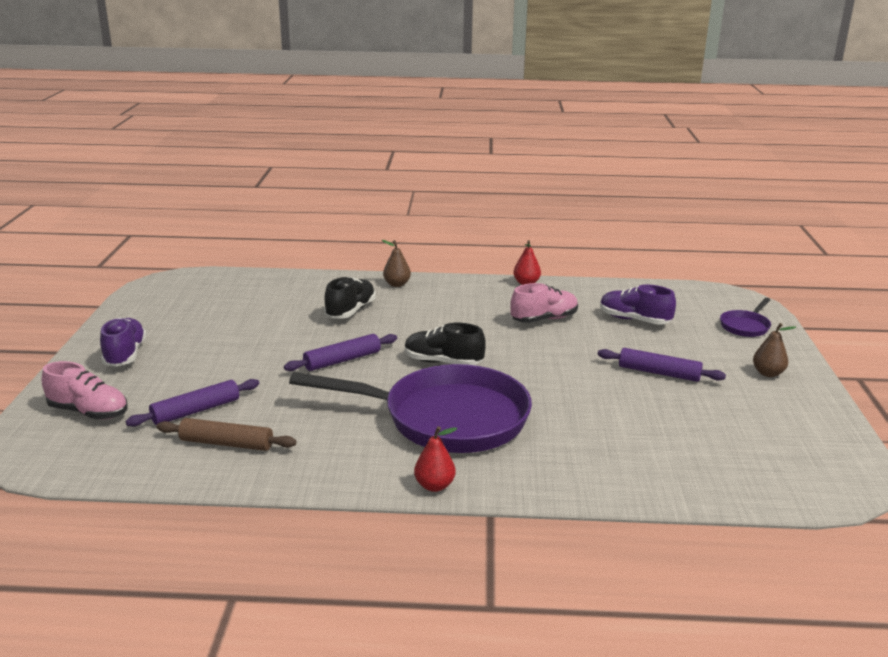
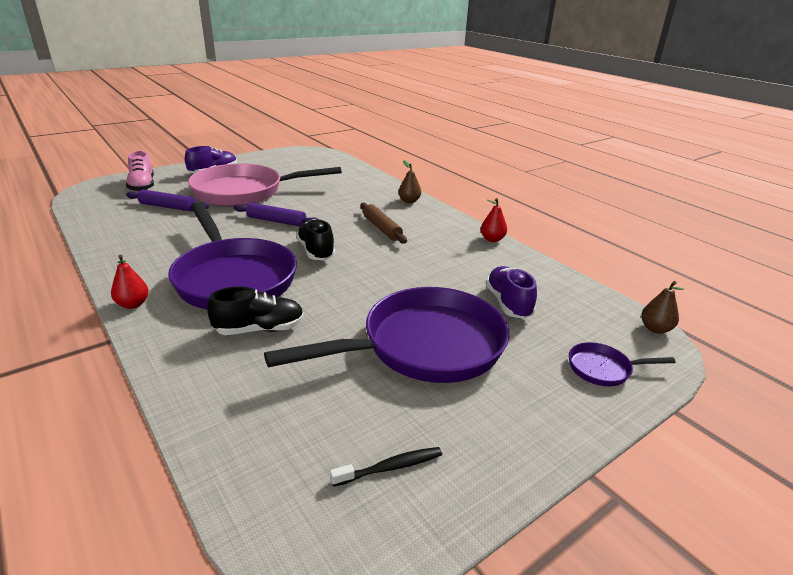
camera: 50 degrees right, 5 degrees up
(226, 443) = (137, 226): brown rolling pin -> brown rolling pin (382, 228)
(229, 354) = (245, 192): none -> pink pan
(350, 311) = (347, 201): black shoe -> black shoe (260, 329)
(544, 319) = (442, 265): pink shoe -> none
(659, 373) = (424, 346): purple rolling pin -> purple pan
(768, 373) = (517, 415): brown pear -> brown pear (655, 329)
(785, 434) = (391, 467): none -> black toothbrush

